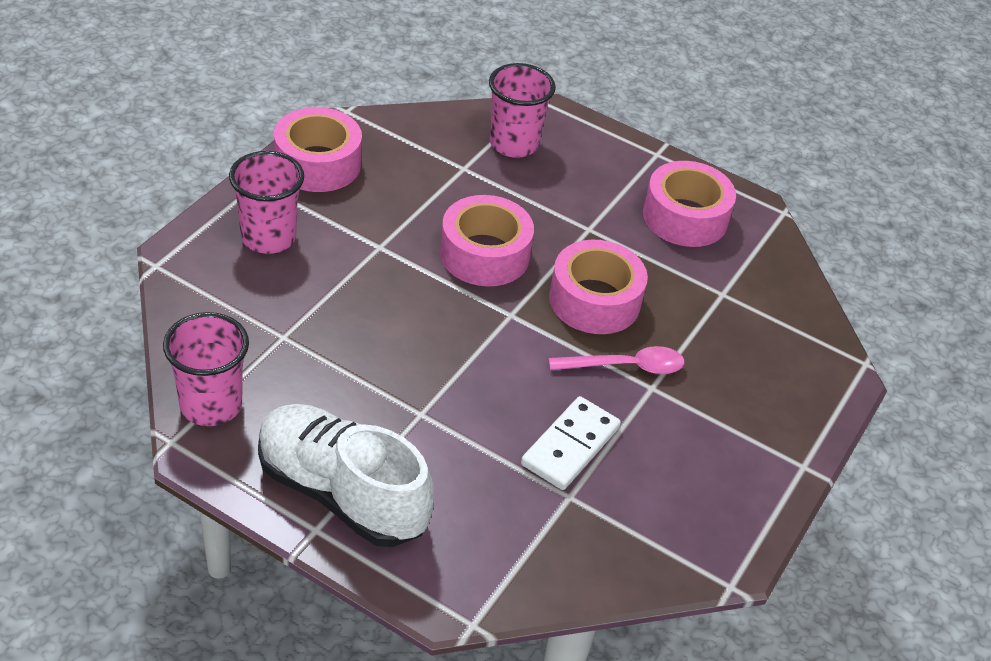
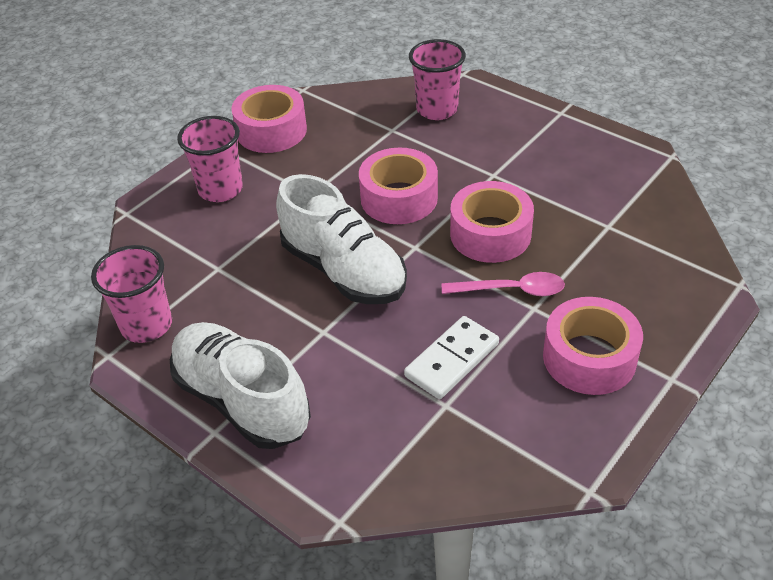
camera: 15 degrees right, 0 degrees up
(433, 341) = (343, 270): none -> white shoe
(685, 217) = (580, 163): pink tape -> pink tape (589, 357)

